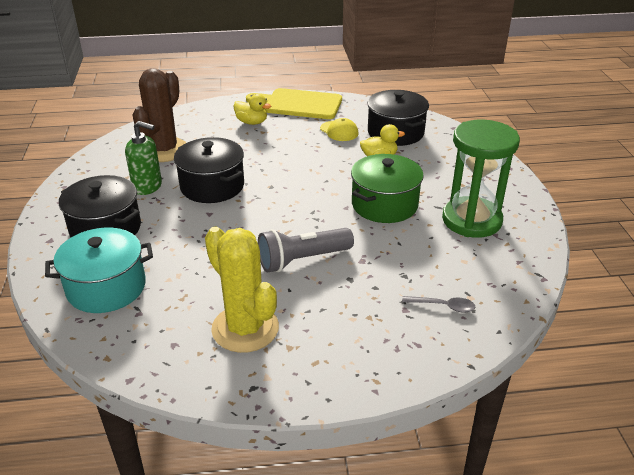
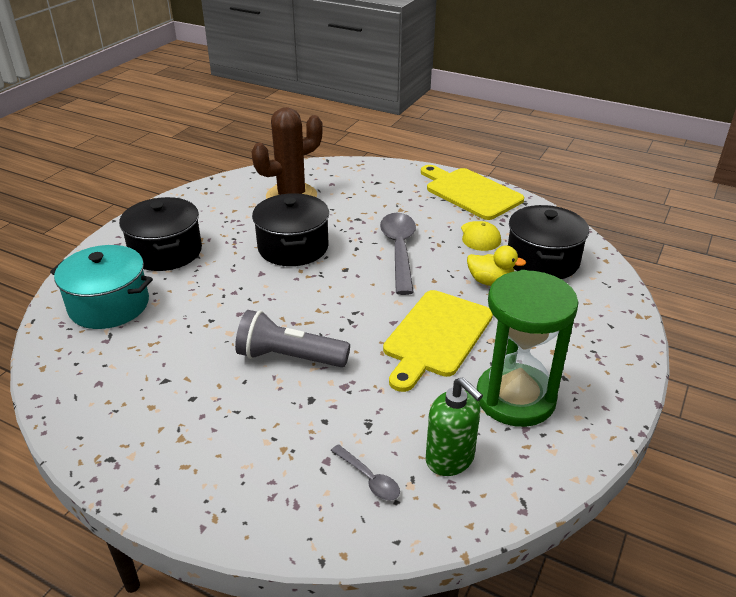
camera: 35 degrees right, 0 degrees up
(147, 187) = (240, 226): green soap dispenser -> green soap dispenser (450, 459)
(245, 328) = (166, 399): yellow cactus -> none
(252, 122) = (401, 196): yellow duck -> none
(295, 160) = (399, 251): none -> grey spoon
(384, 204) = (436, 336): green pot -> yellow cutting board

